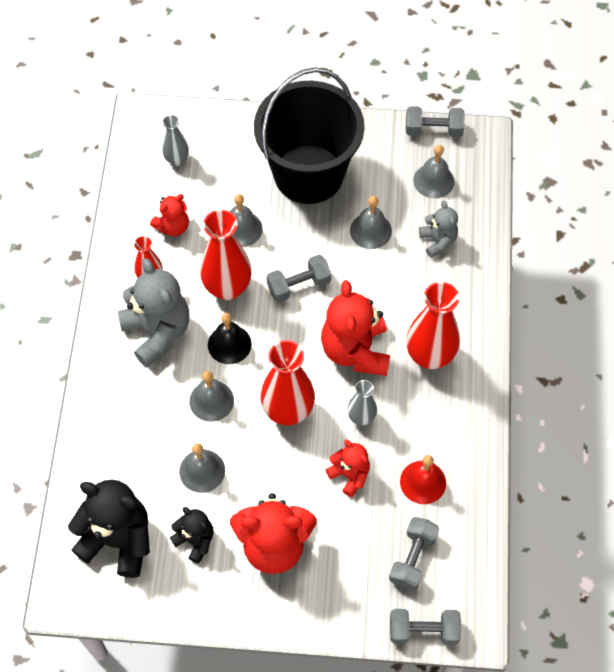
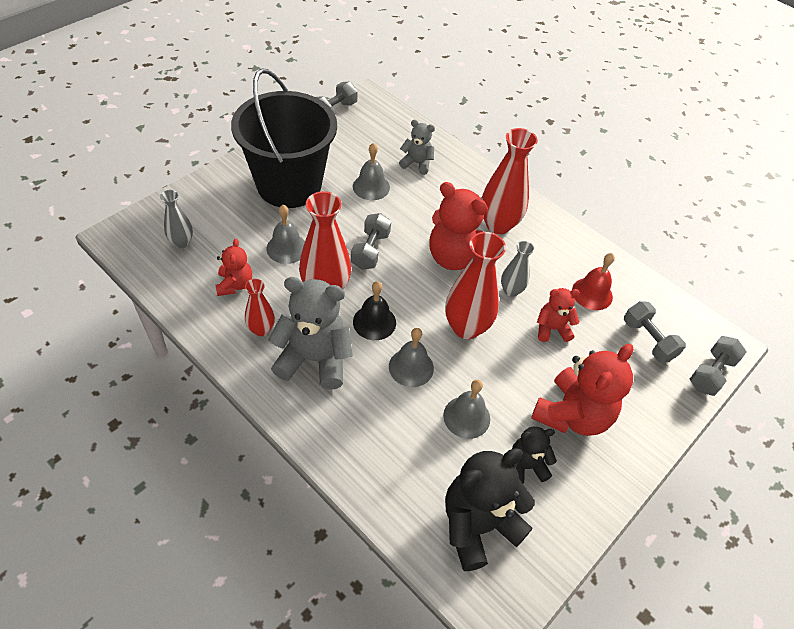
camera: 55 degrees left, 10 degrees down
(433, 181) = (370, 135): grey bell -> none

